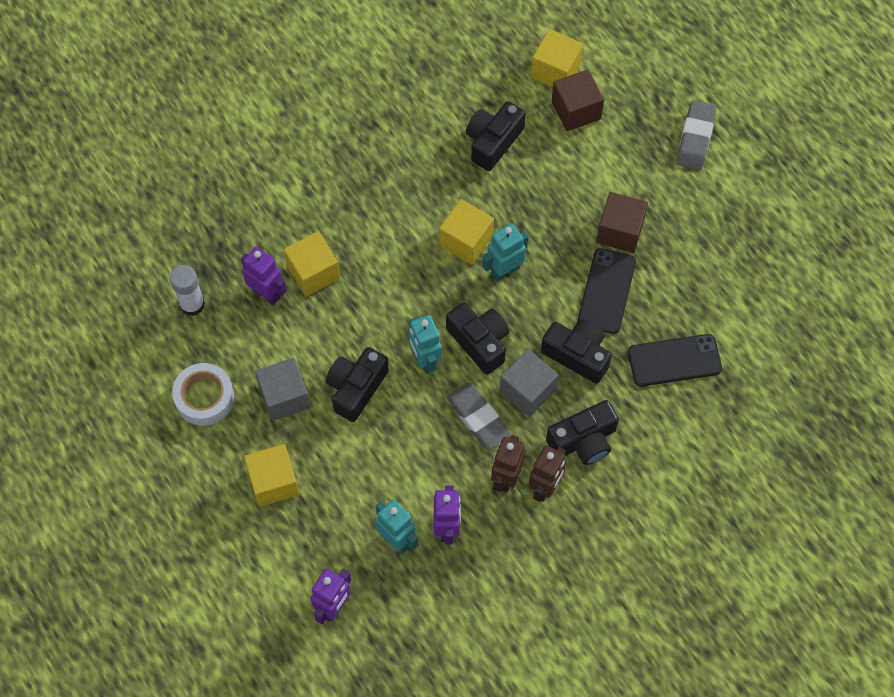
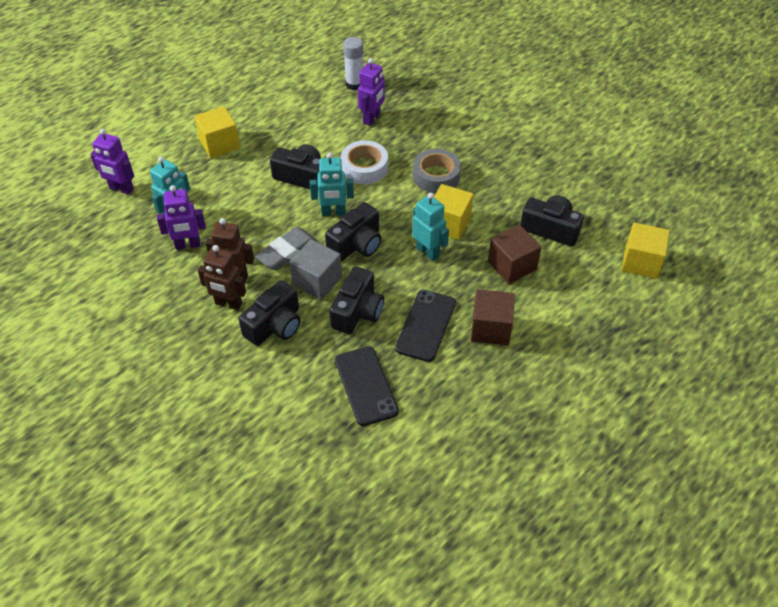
camera: 80 degrees right, 15 degrees down
(204, 397) = (282, 101): white tape -> white tape (364, 168)
(284, 397) = (288, 140): grey cube -> none
(313, 272) = (396, 140): yellow cube -> none
(387, 239) = (436, 176): none -> grey tape
(425, 360) = (333, 213): turquoise robot -> turquoise robot turned 150 degrees counterclockwise
(576, 110) = (606, 281): brown cube -> brown cube (512, 266)
(583, 440) = (275, 325): black camera -> black camera turned 105 degrees counterclockwise
(607, 291) = (426, 325): black phone -> black phone turned 75 degrees counterclockwise
(695, 138) = (613, 378): grey eraser -> none

